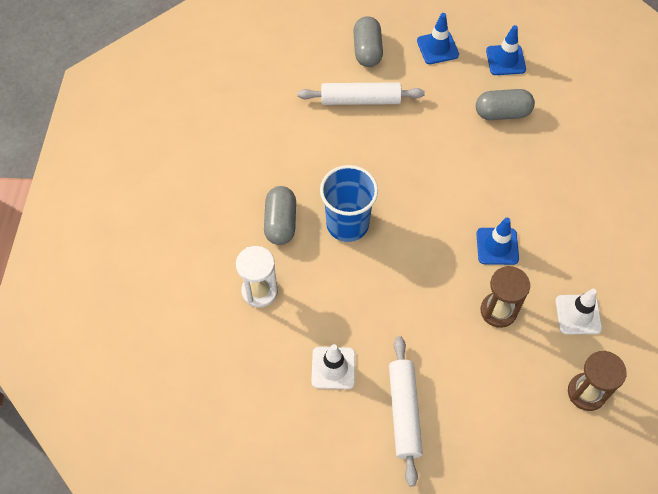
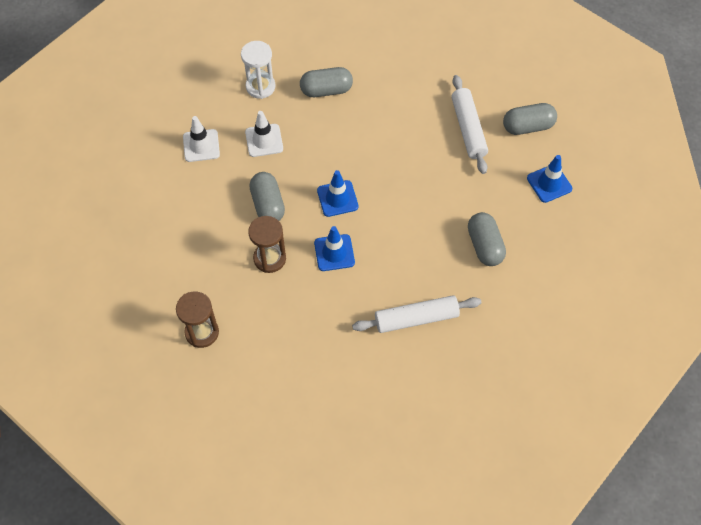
camera: 80 degrees right, 0 degrees up
(347, 224) = (334, 137): blue cup -> none
(404, 412) = (169, 198): white rolling pin -> white rolling pin (416, 318)
(428, 304) = (268, 204): none -> grey capsule
(505, 60) = (552, 244): blue traffic cone -> blue traffic cone (337, 198)
(578, 314) = (276, 323): white traffic cone -> white traffic cone (264, 140)

